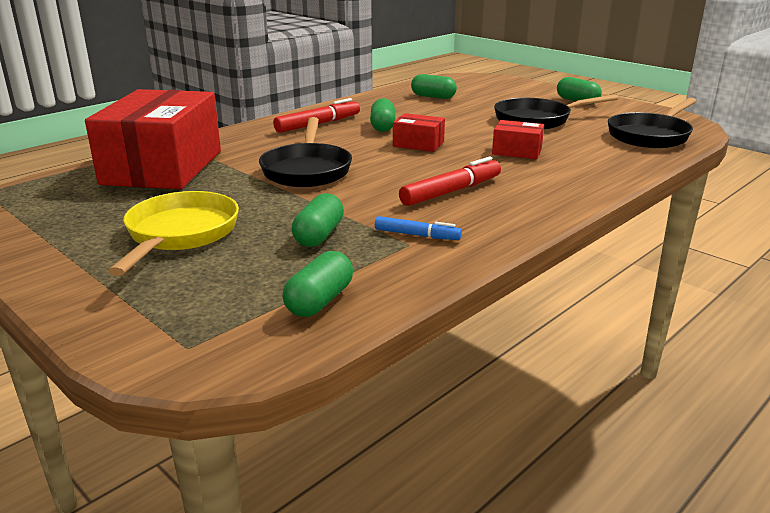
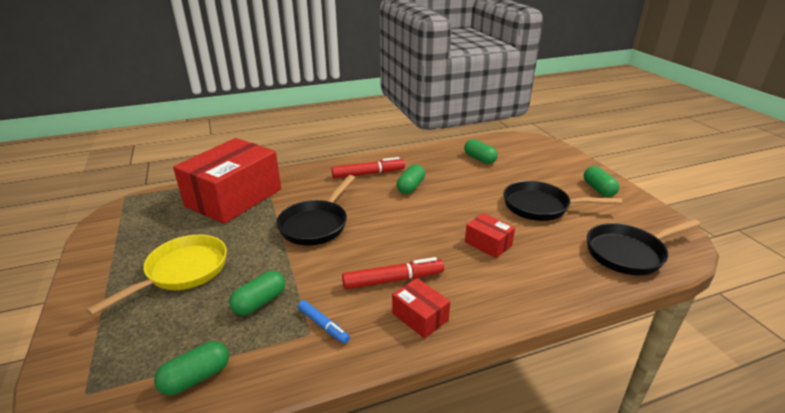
camera: 25 degrees right, 5 degrees up
(418, 144) = (418, 214): red box -> red box (420, 317)

